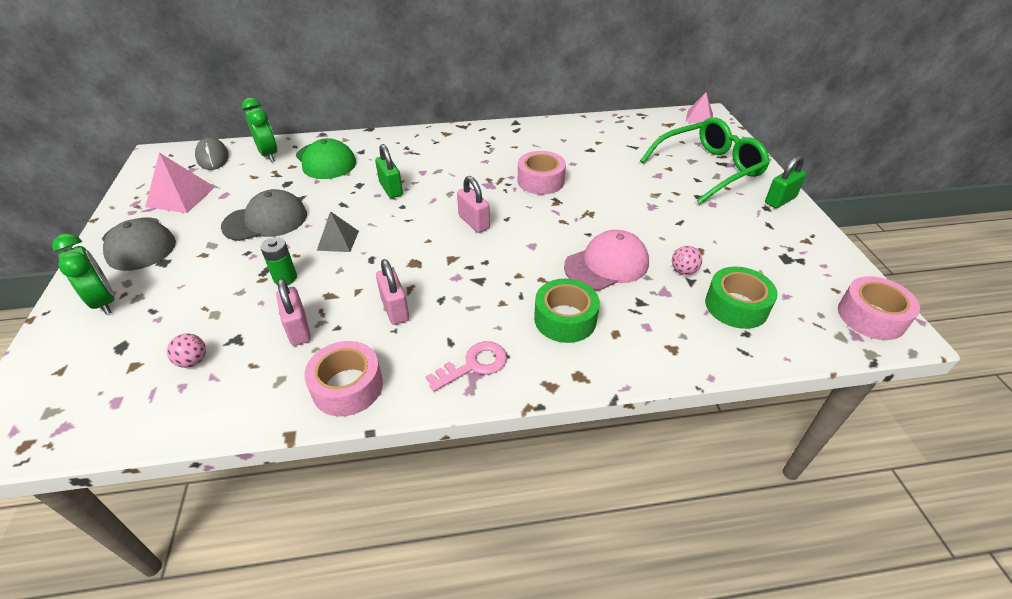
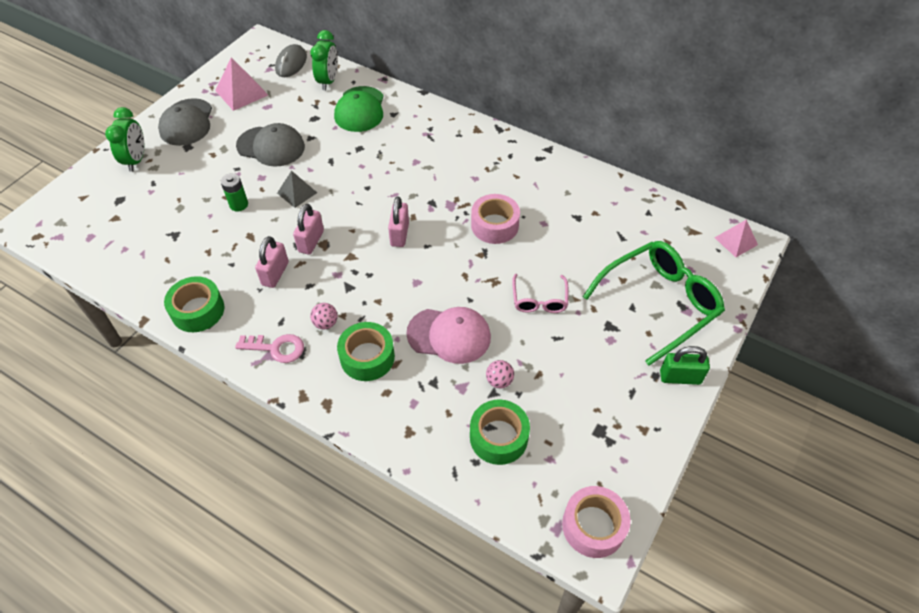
camera: 40 degrees right, 10 degrees up
(193, 361) = (142, 235): pink ball -> pink ball (325, 323)
(298, 329) = (210, 250): pink padlock -> pink padlock (311, 241)
(347, 386) = (198, 310): pink tape -> green tape
(391, 189) = (376, 166): green padlock -> none
(636, 207) = (539, 300): none -> pink glasses
(708, 169) = (659, 303): green glasses -> green glasses turned 45 degrees counterclockwise

